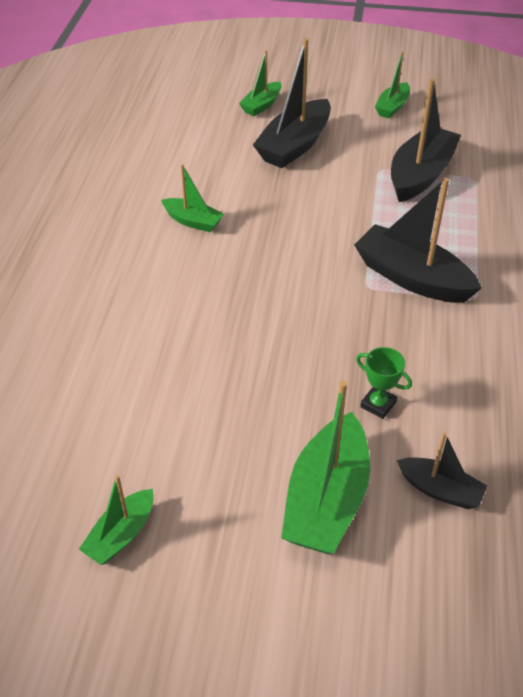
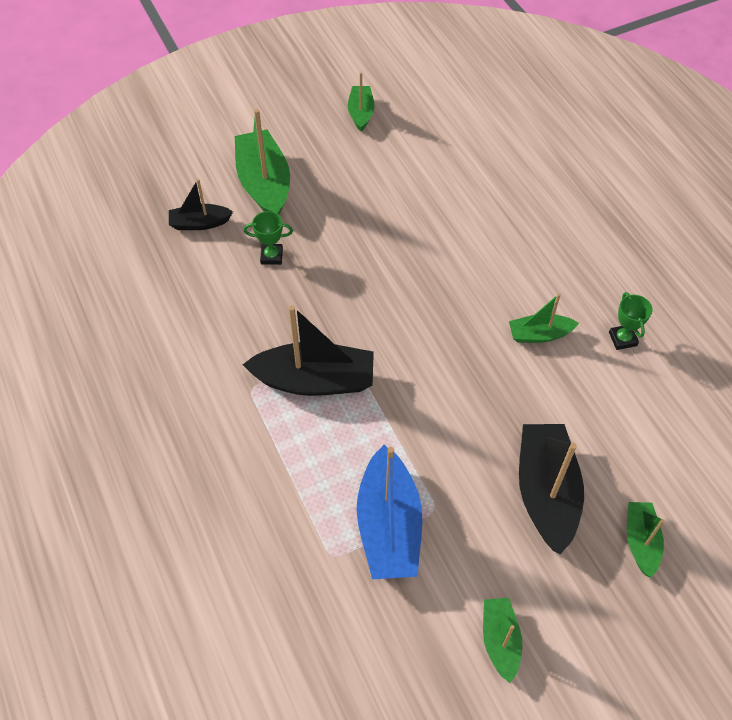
camera: 145 degrees right, 10 degrees up
(135, 190) = (622, 339): none -> green trophy
(420, 175) = (388, 526): black boat -> blue boat

